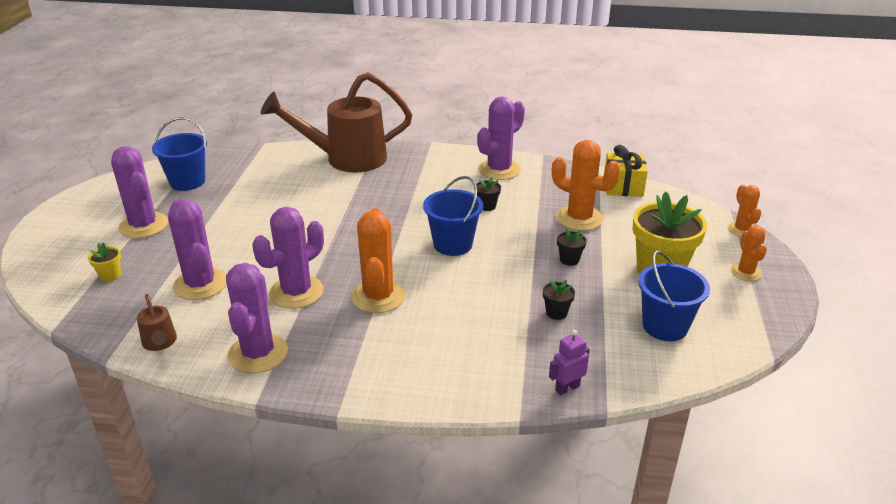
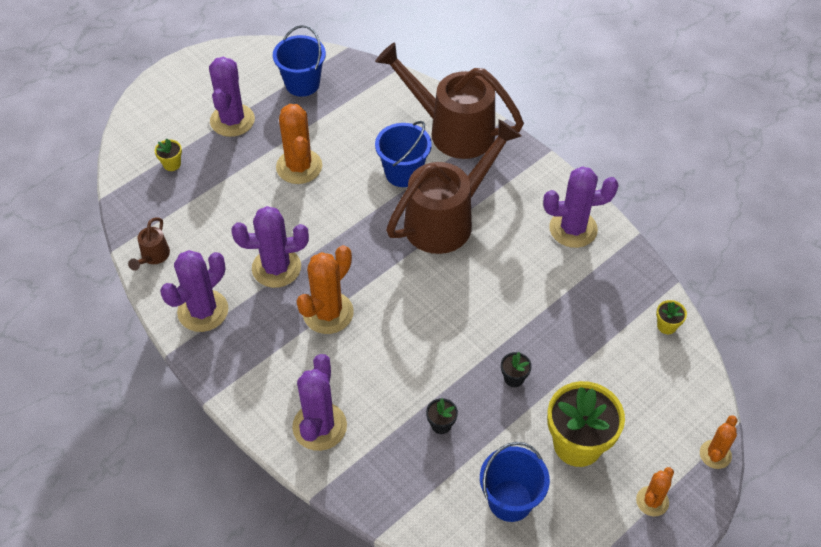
camera: 40 degrees right, 20 degrees up
(200, 284) = (221, 214): purple cactus -> purple cactus (319, 426)
(404, 203) = (447, 219): none -> brown watering can
(453, 244) = (437, 295): blue bucket -> blue bucket (403, 173)
(487, 206) = (512, 269): black flower pot -> none
(567, 388) = (371, 497): purple robot -> none
(579, 218) = (577, 337): orange cactus -> orange cactus (299, 167)
(623, 186) = (666, 326): yellow gift -> yellow flower pot

